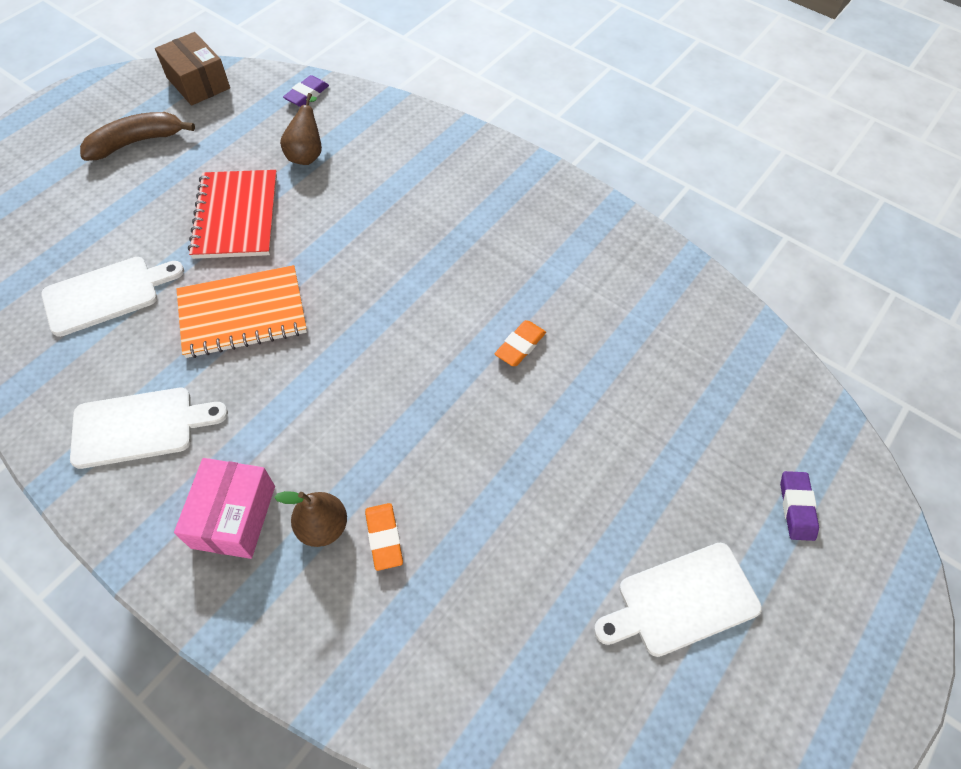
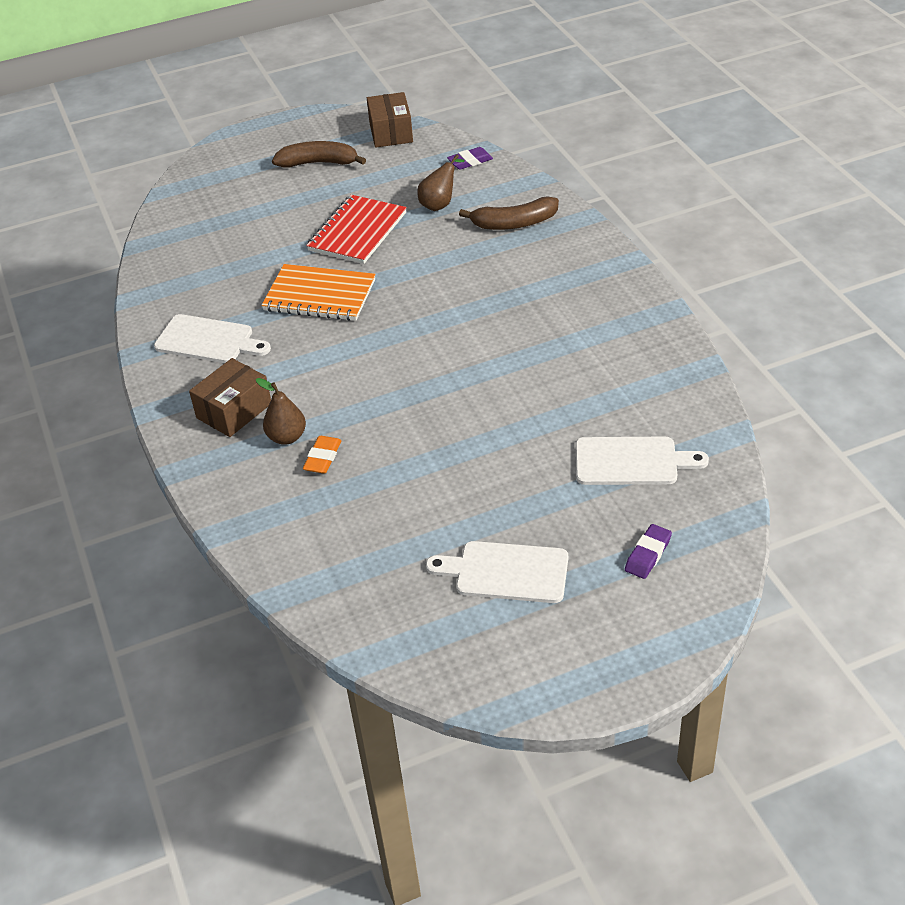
camera: 35 degrees right, 15 degrees down
(107, 294) = (236, 256): white cutting board -> white cutting board (631, 461)
(233, 516) = (234, 411): pink box -> brown box
(400, 154) = (514, 223): none -> brown banana
(520, 346) = (510, 380): orange eraser -> none

